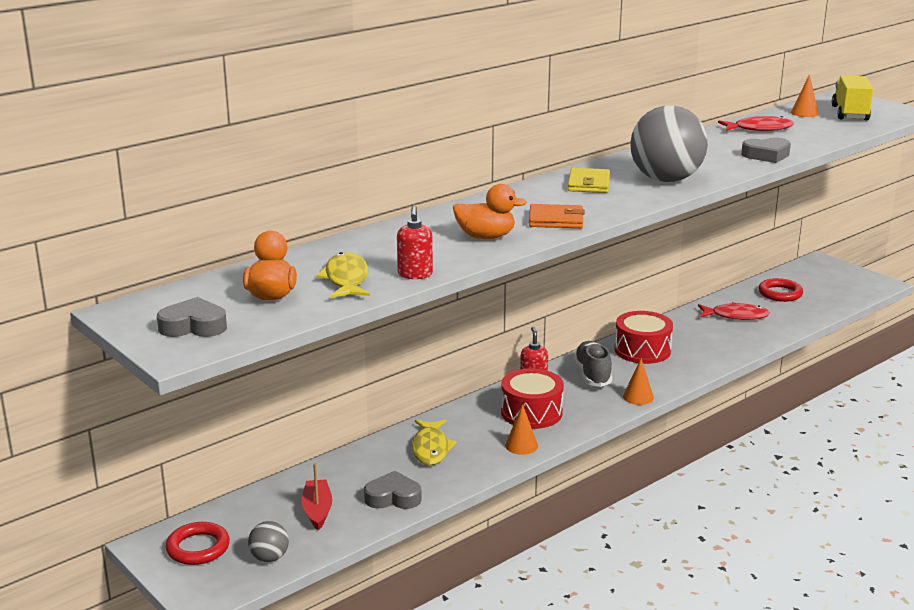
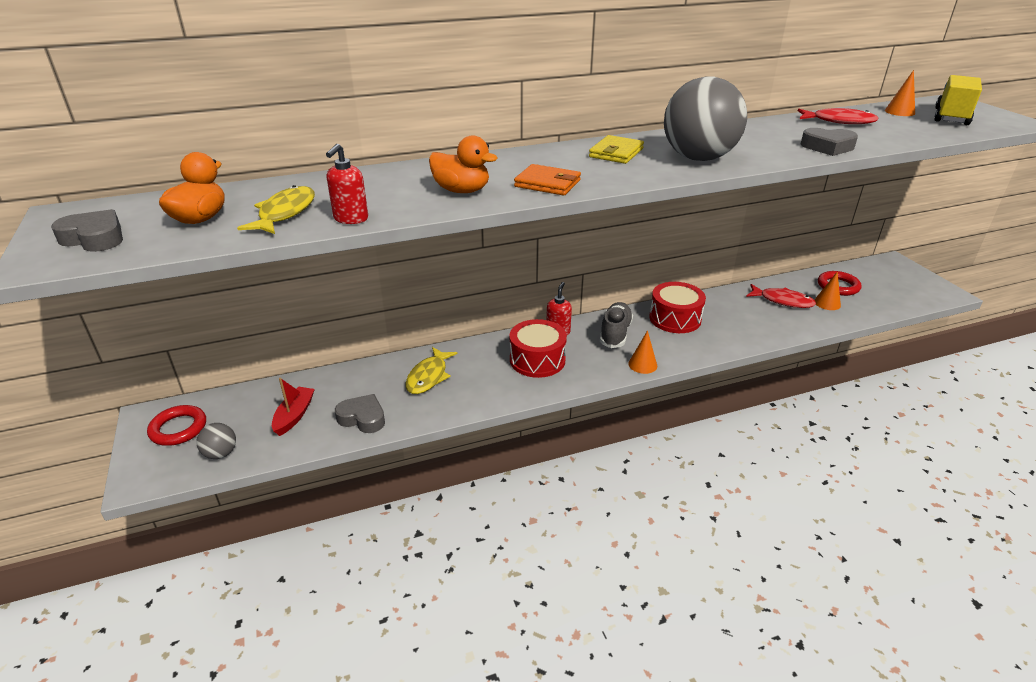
camera: 20 degrees right, 10 degrees up
(521, 445) = (506, 391): orange cone -> orange cone (827, 303)

